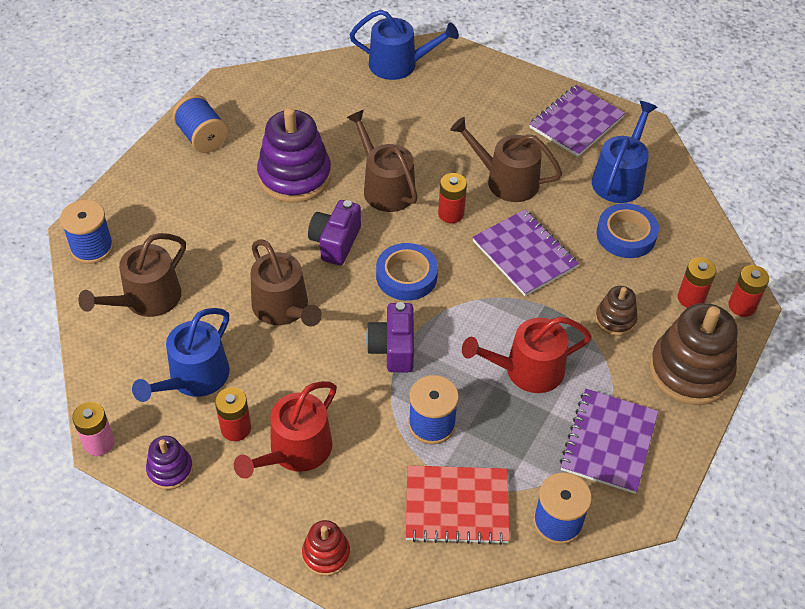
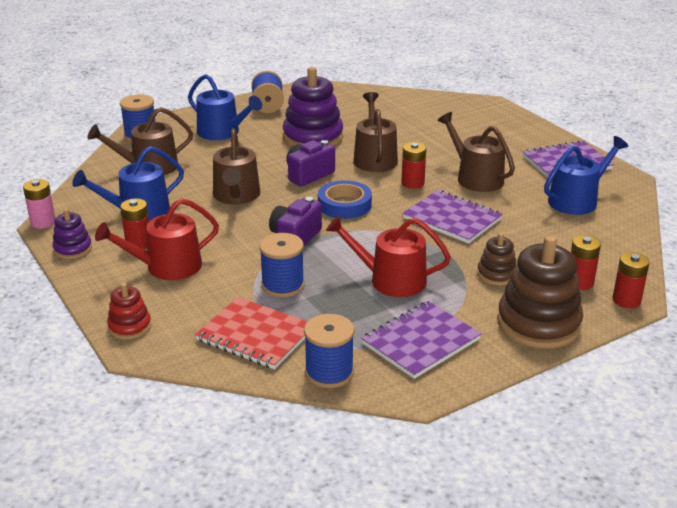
camera: 30 degrees right, 20 degrees down
(399, 64) = (447, 104): blue watering can -> blue watering can (222, 132)
(524, 254) = (452, 219): purple notebook -> purple notebook turned 45 degrees counterclockwise
(626, 235) = (552, 231): blue tape -> none

